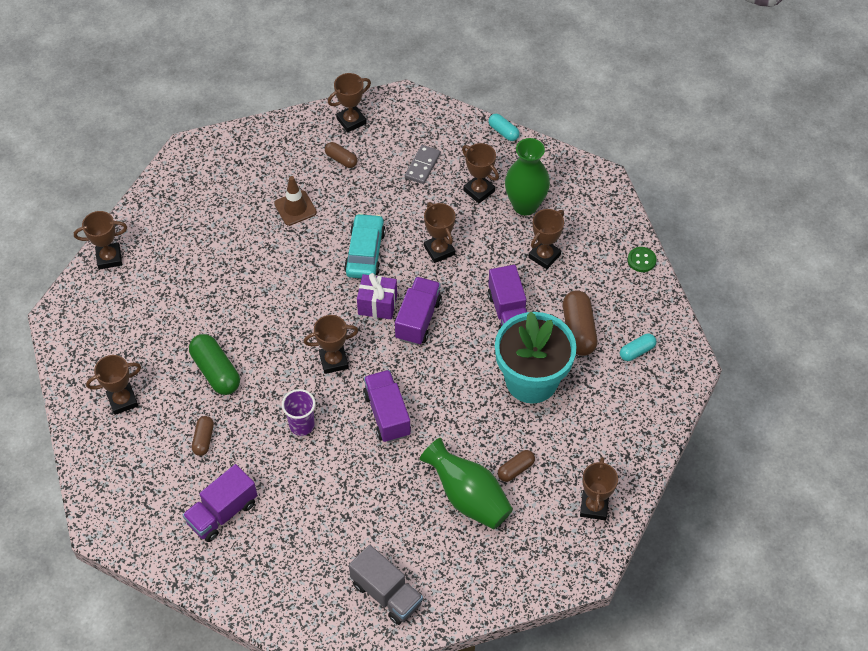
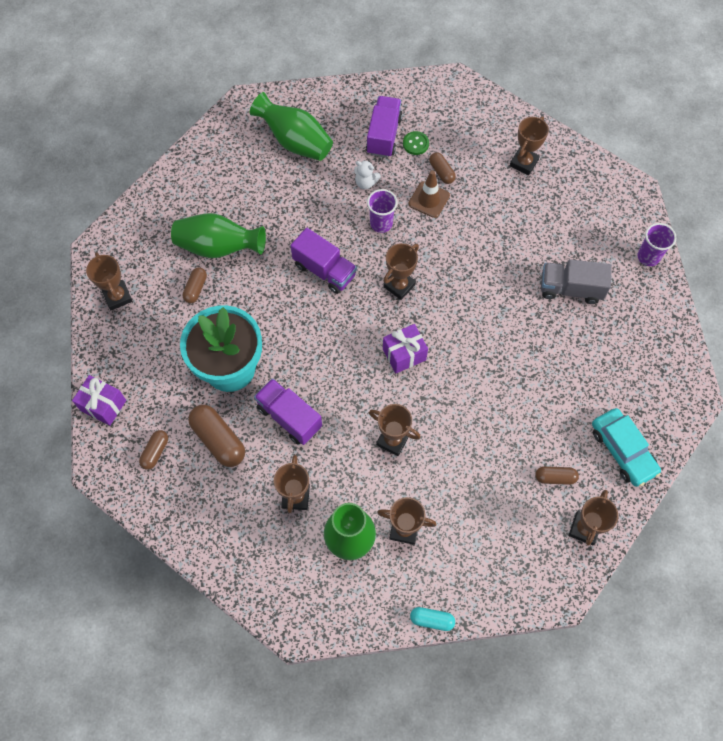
camera: 145 degrees right, 10 degrees up
(109, 258) = (648, 257): brown trophy -> purple cup
(216, 371) = (479, 223): green capsule -> none
(281, 474) = (366, 182): none -> white teddy bear
(295, 208) = (549, 399): brown traffic cone -> brown traffic cone (429, 199)
(313, 563) = (295, 141): none -> green vase
(365, 252) = (453, 396): turquoise car -> turquoise car (622, 450)
(386, 593) = (230, 152): grey truck -> grey truck (570, 289)
(418, 319) = (360, 363): purple truck -> none
(422, 166) = (477, 522): grey domino -> none
(637, 351) = (155, 452): turquoise capsule -> brown capsule
(641, 260) = (202, 552): green button -> green button (415, 144)
(661, 414) = (103, 405): none -> purple gift

